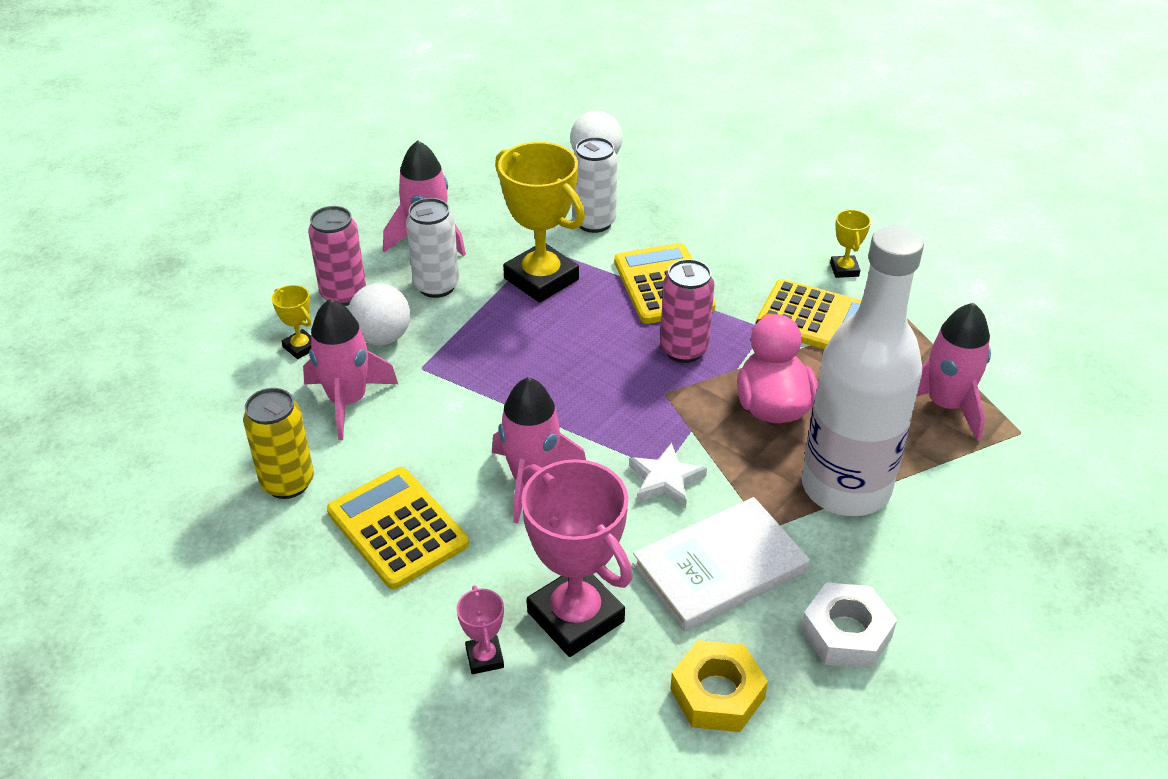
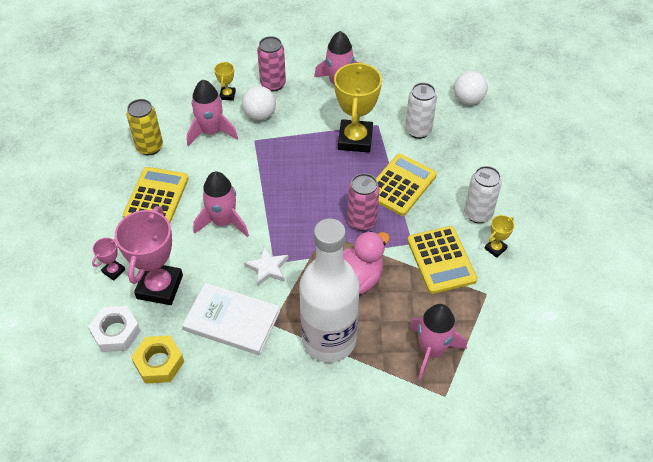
camera: 50 degrees right, 10 degrees up
(436, 286) = (311, 109): white can -> white can (478, 214)
(846, 633) = (234, 392): white nut -> white nut (116, 332)

